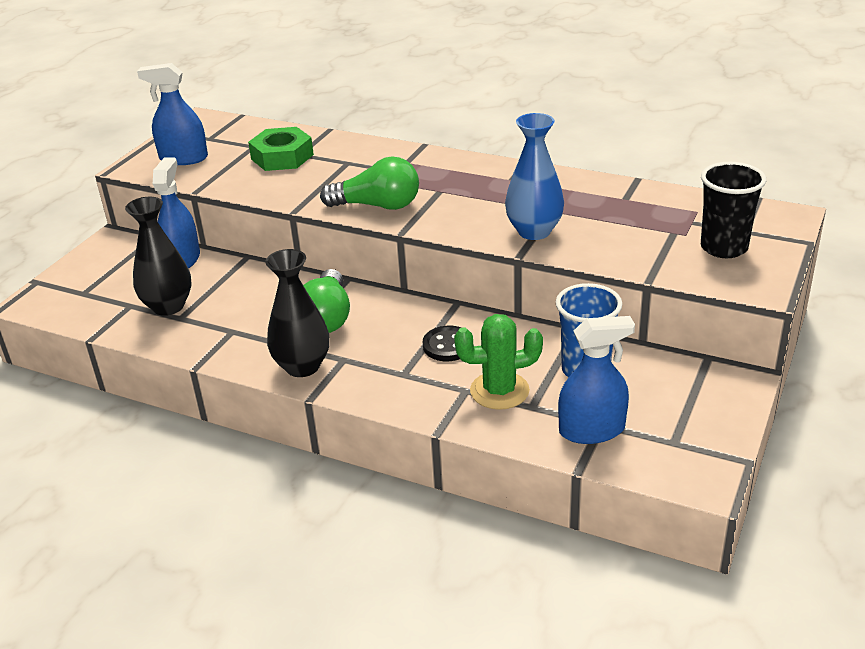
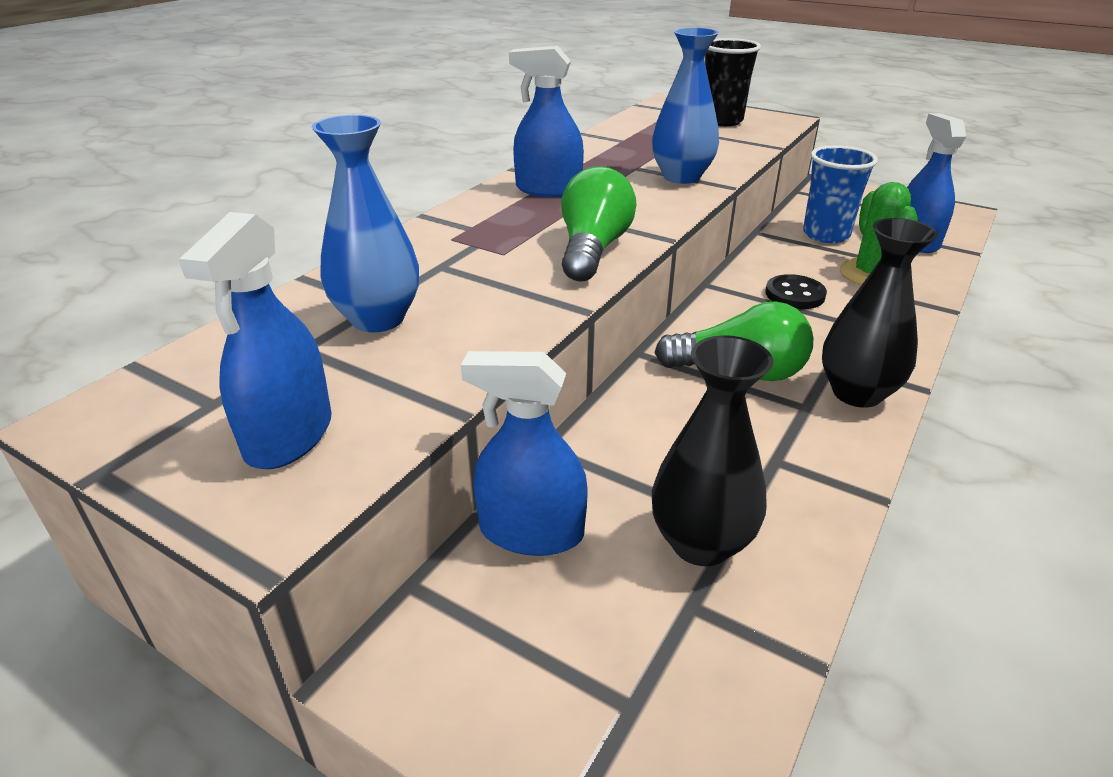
camera: 85 degrees left, 0 degrees up
(282, 157) = (378, 319): green nut -> blue vase
(484, 179) = (548, 189): none -> blue spray bottle

